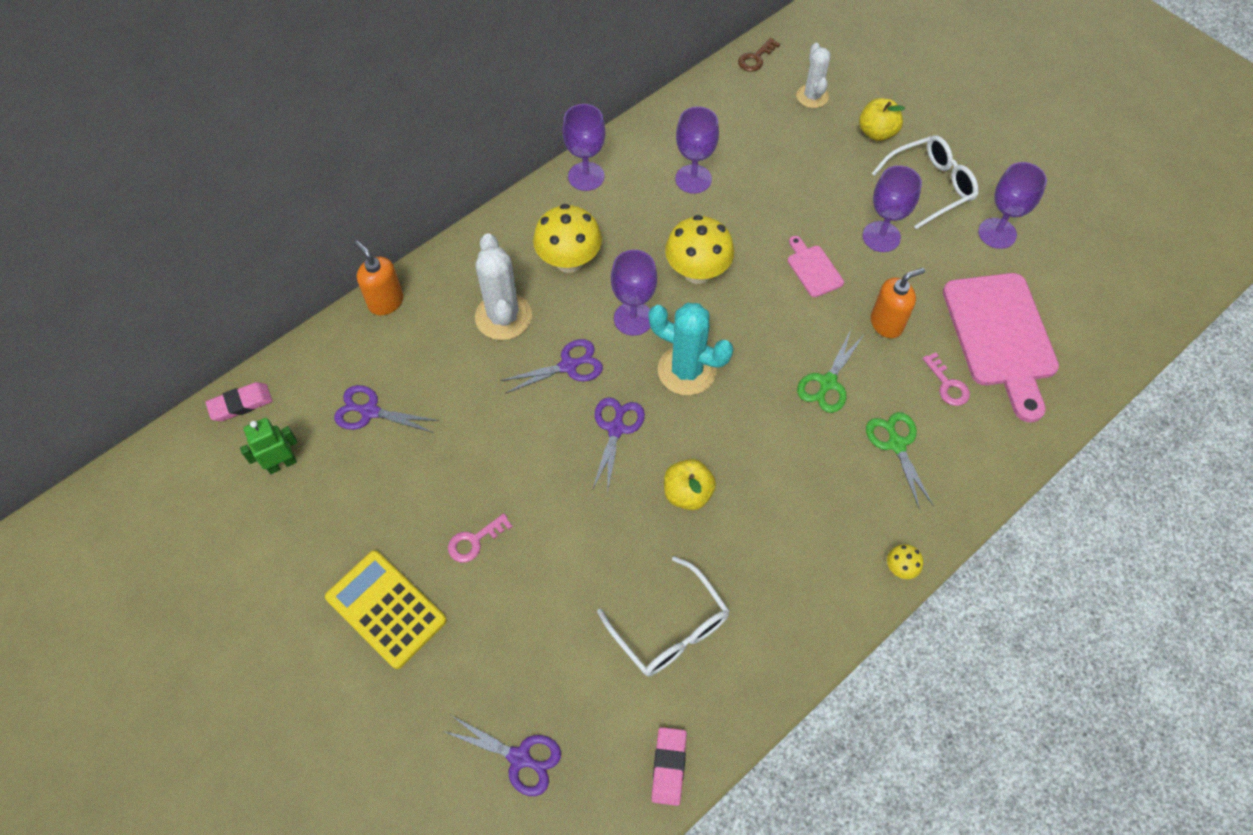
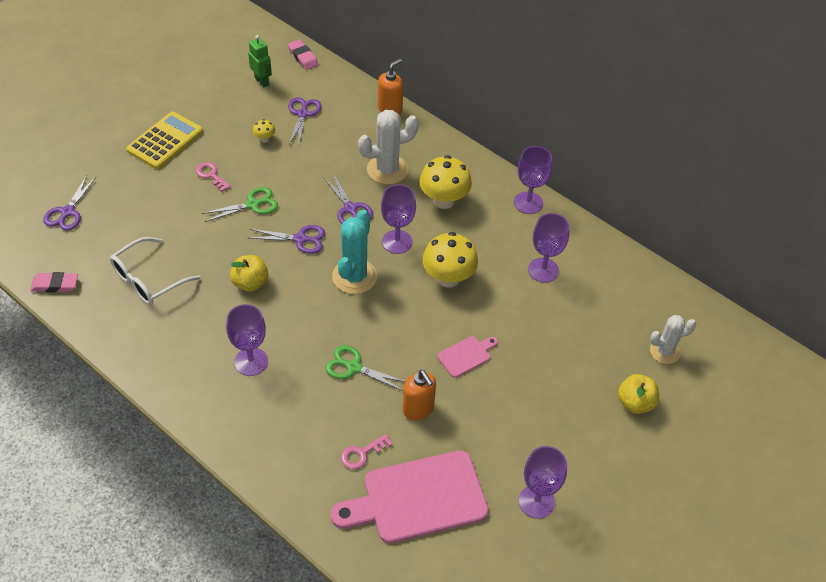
camera: 80 degrees right, 10 degrees down
(755, 58) = (698, 307): brown key -> none
(881, 237) = (511, 406): purple goblet -> purple goblet (251, 362)
(896, 444) = (301, 415): green scissors -> green scissors (253, 204)
(900, 568) = (192, 416): yellow mushroom -> yellow mushroom (264, 139)
(930, 186) = (580, 446): white glasses -> none

